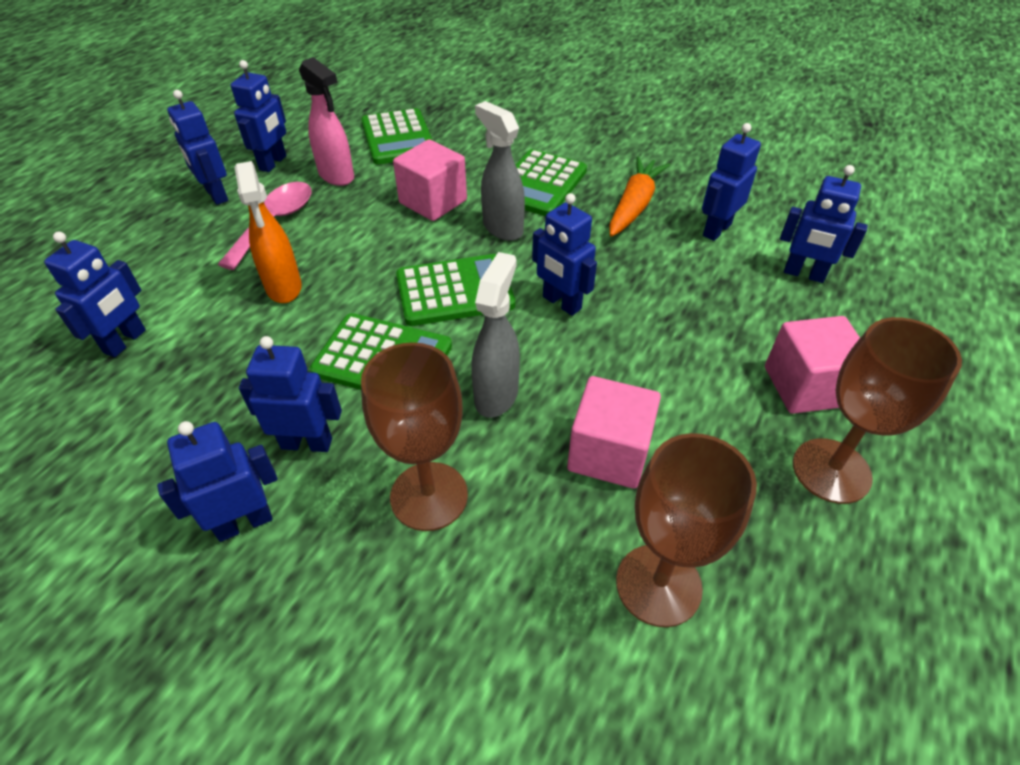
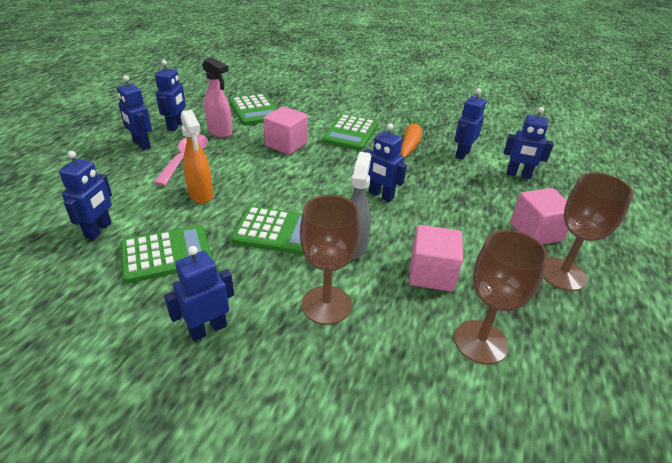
camera: 10 degrees left, 10 degrees down
(307, 443) = (238, 281): blue robot -> none
(455, 291) = (313, 192): green calculator -> green calculator (166, 254)
(502, 228) = (333, 157): grey spray bottle -> none

